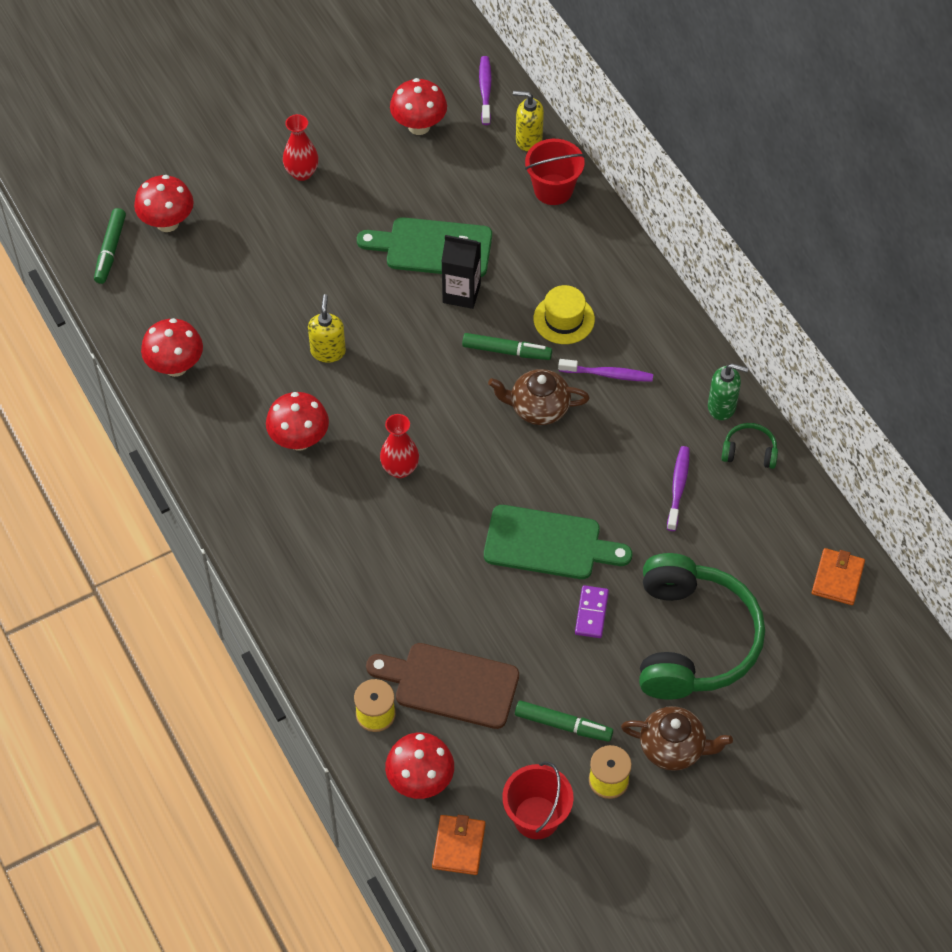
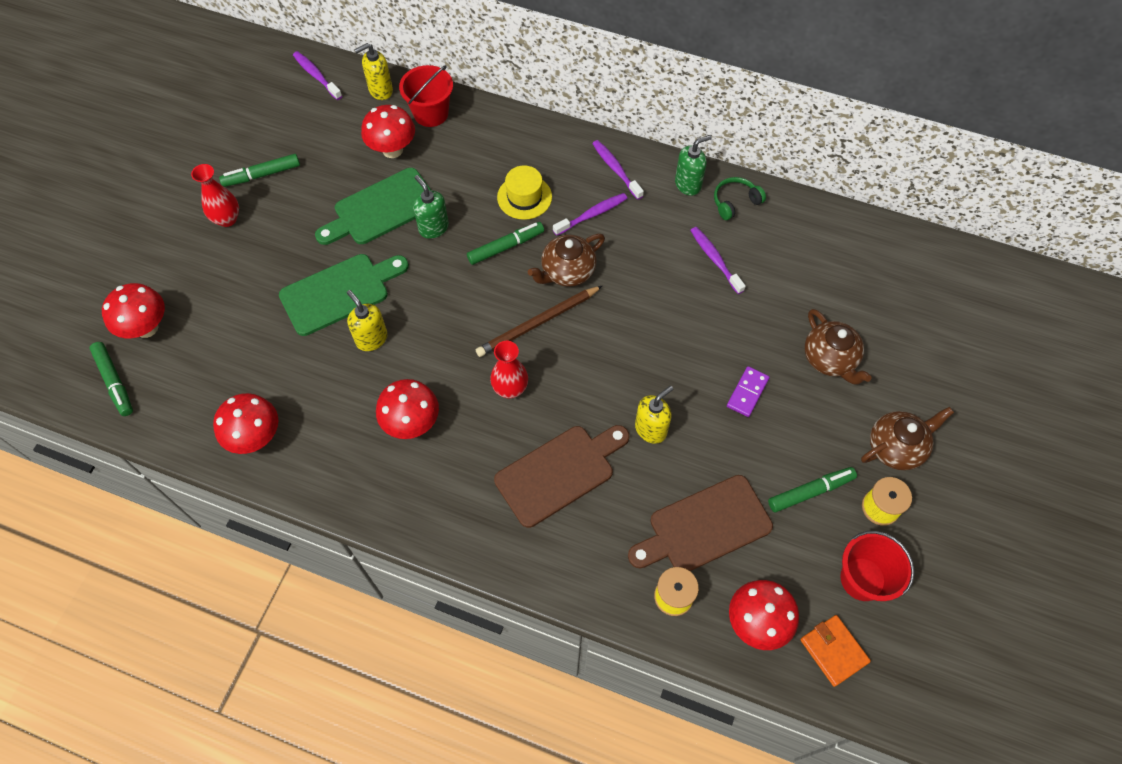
camera: 40 degrees left, 5 degrees up
(362, 152) = (262, 175): none -> green marker
(376, 560) = (559, 472): none -> brown cutting board
(419, 126) = (289, 130): red mushroom -> red mushroom (392, 150)
(461, 293) = (433, 228): black carton -> green soap dispenser
(472, 433) = (538, 323): none -> brown pencil
(482, 582) = (651, 429): none -> yellow soap dispenser
(548, 544) = (669, 364): green cutting board -> green cutting board (339, 292)
(591, 613) = (747, 392): purple domino -> purple domino turned 60 degrees clockwise
(669, 349) = (616, 169): none -> purple toothbrush
(692, 640) = (830, 359): green headphones -> brown teapot
(837, 578) = (873, 247): orange wallet -> none

